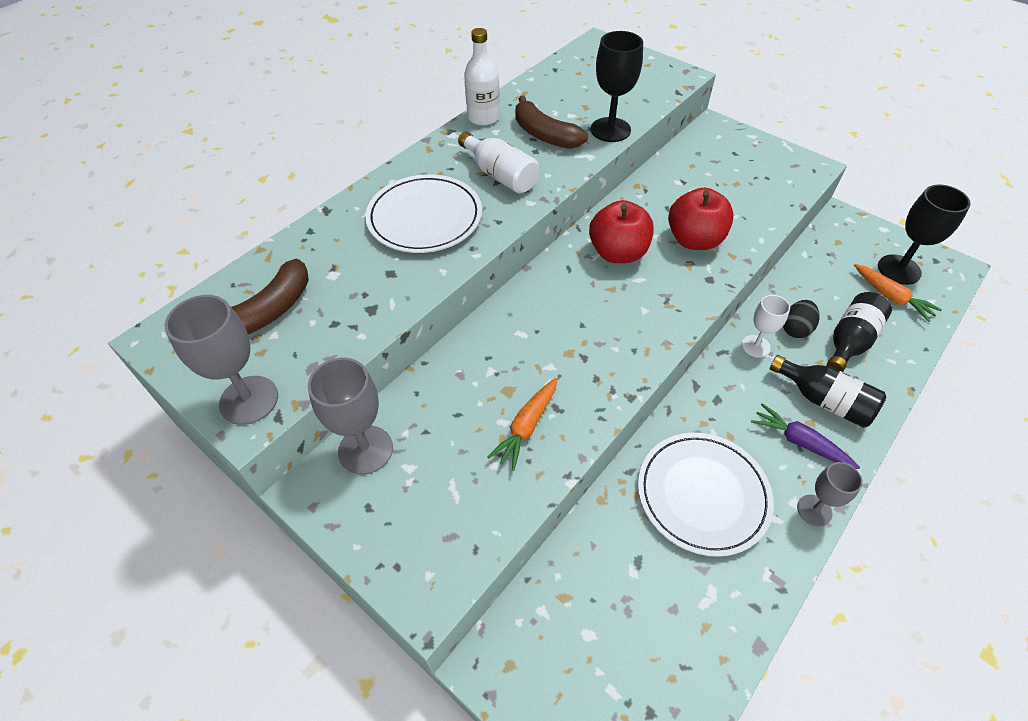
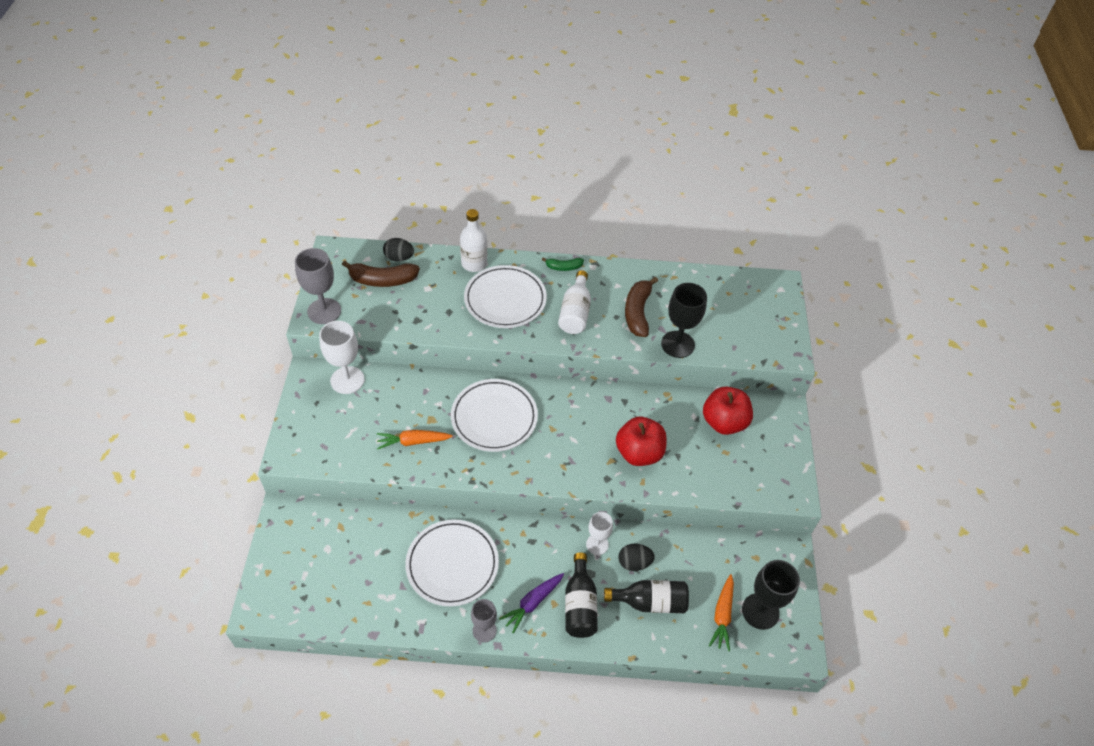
camera: 50 degrees right, 0 degrees up
(254, 277) = (399, 258): none -> black egg
(365, 450) = (347, 380): grey goblet -> white goblet
(430, 154) = (563, 267): none -> green banana
(483, 117) = (625, 271): white bottle -> white bottle (474, 263)
(555, 329) = (494, 417): none -> white plate
(618, 253) = (588, 416): red apple -> red apple (724, 422)
(800, 442) = (532, 603): purple carrot -> purple carrot turned 135 degrees counterclockwise

